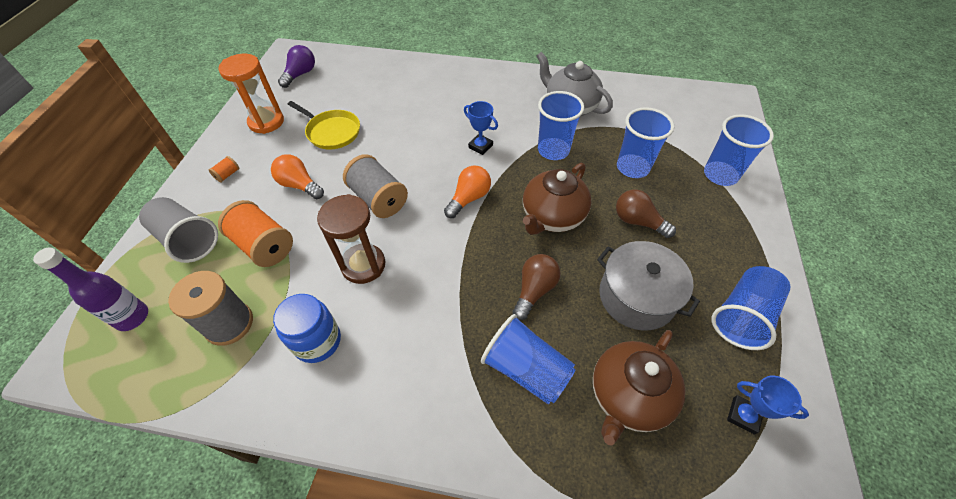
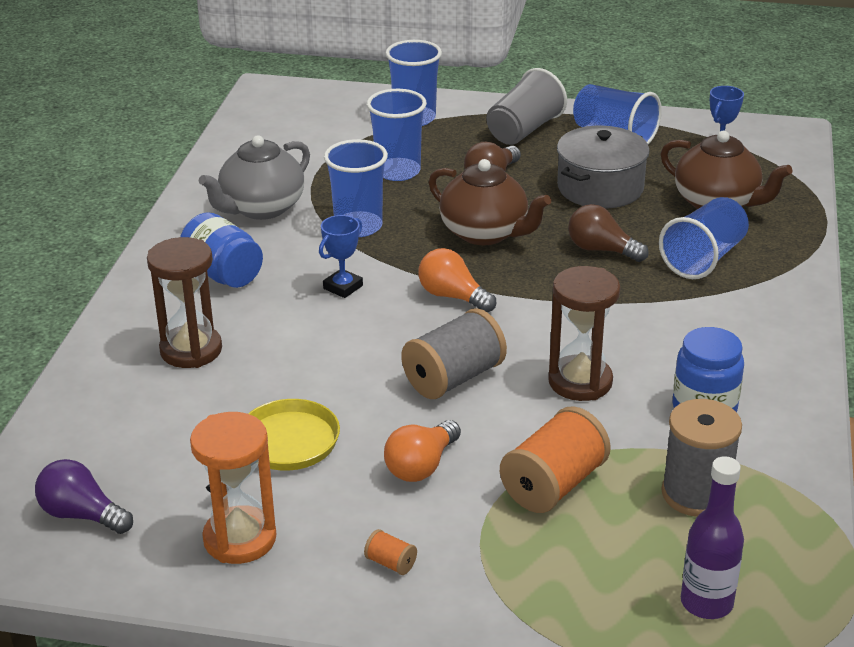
camera: 90 degrees left, 20 degrees down
(188, 240) = (549, 578): grey cup -> grey cup (524, 130)
(420, 93) = (191, 350): none -> brown hourglass
(494, 98) = (223, 274): none -> blue jar

